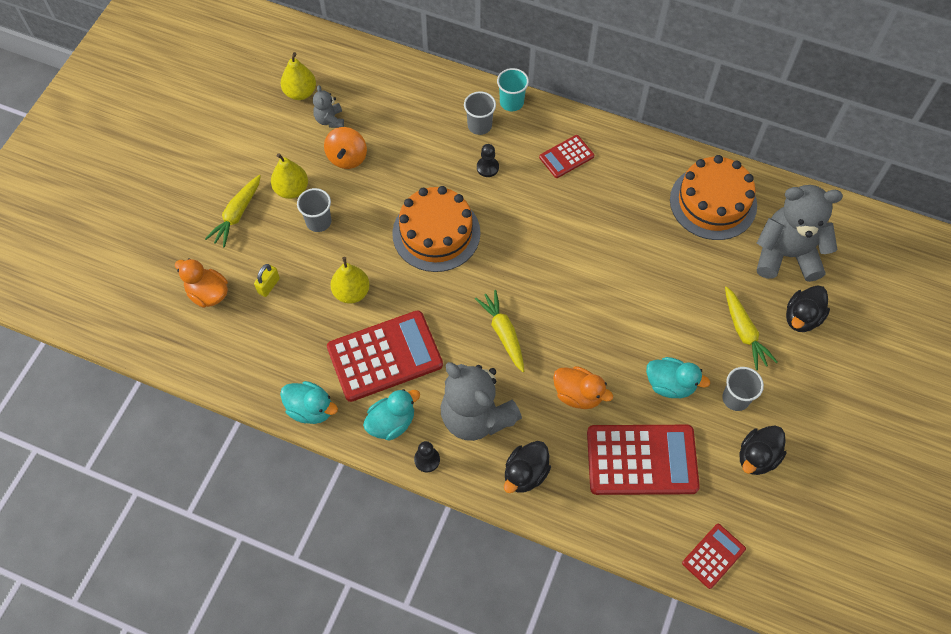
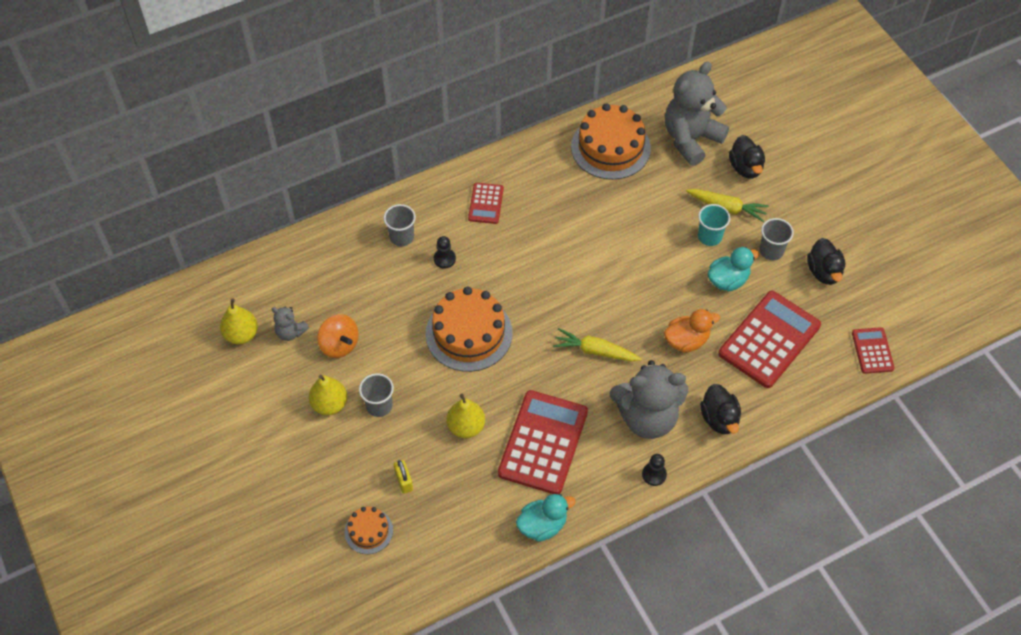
camera: 50 degrees left, 5 degrees down
(208, 293) = (368, 531): orange duck -> orange cake
(237, 214) = (313, 460): yellow carrot -> none
(391, 423) = (603, 477): turquoise duck -> none
(511, 102) = (402, 202): turquoise cup -> turquoise cup (709, 236)

